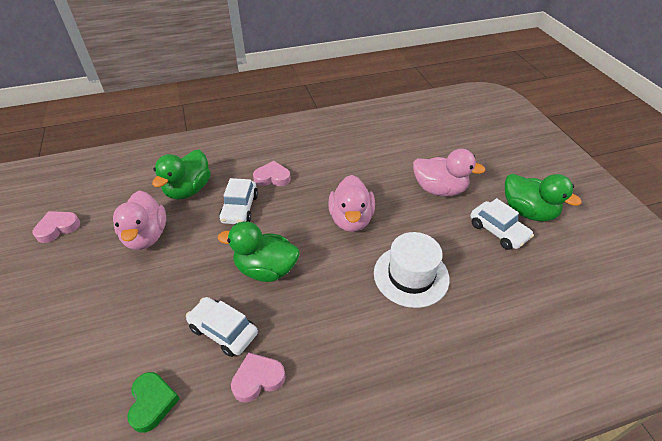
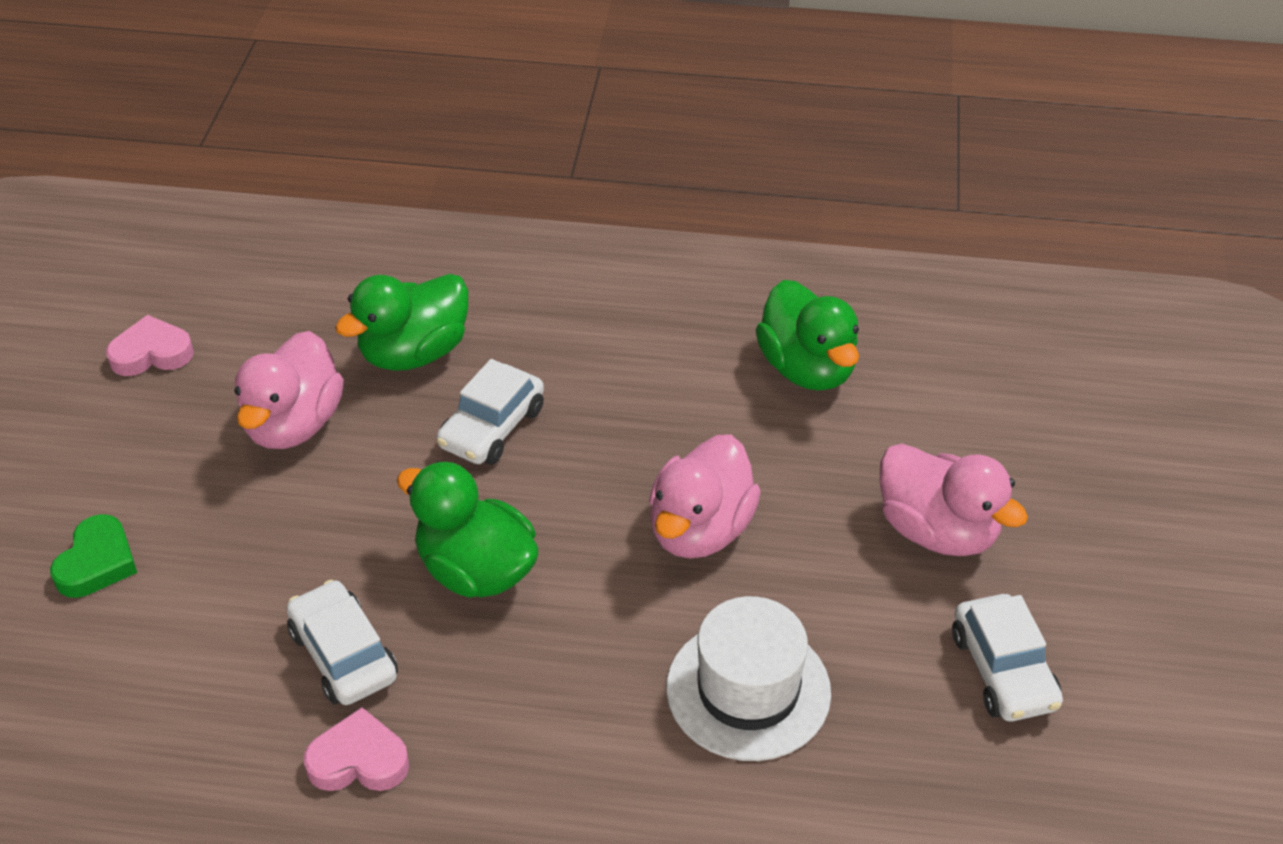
camera: 25 degrees right, 0 degrees up
(152, 403) = (177, 726): green heart -> green heart (97, 563)
(272, 177) = (592, 380): pink heart -> none
(528, 212) = (1108, 654): green duck -> green duck (807, 368)

